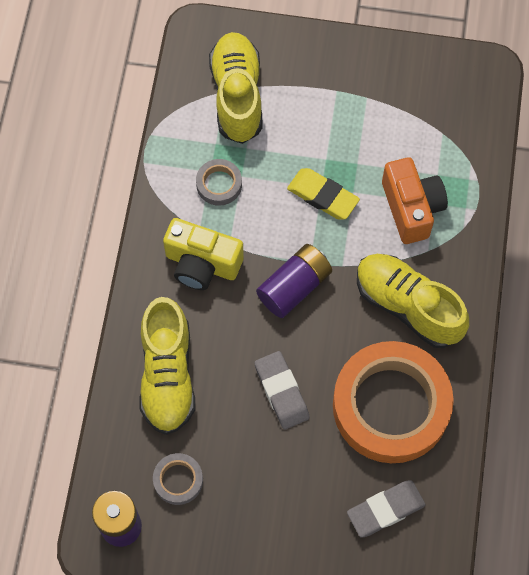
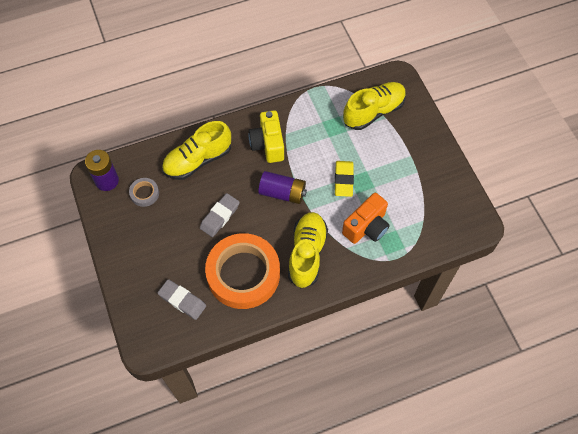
camera: 60 degrees right, 5 degrees down
(219, 184) = (317, 129): grey tape -> none

